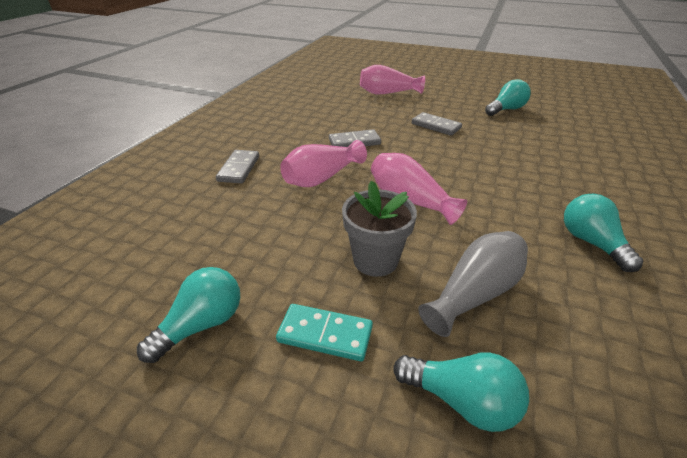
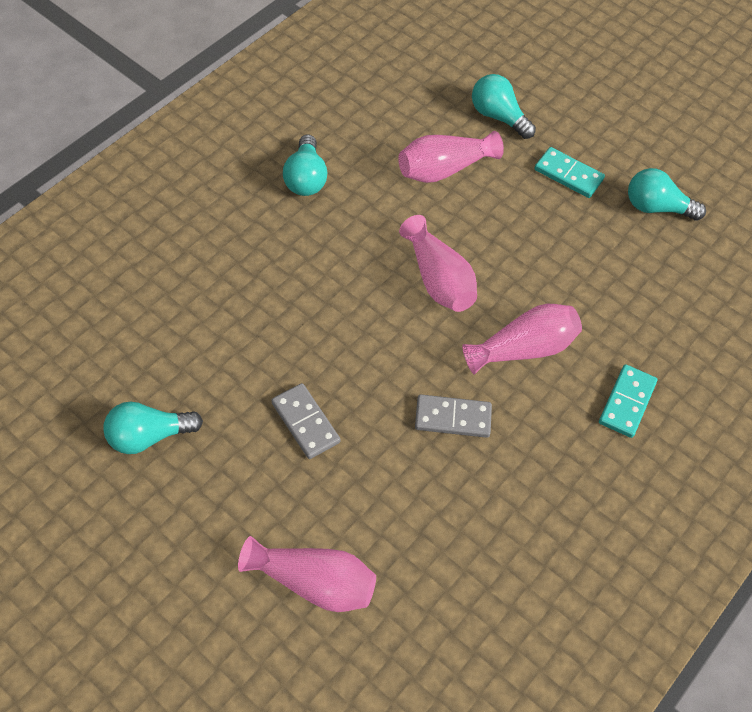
camera: 165 degrees left, 20 degrees up
(202, 324) = (656, 207): turquoise light bulb -> turquoise light bulb turned 45 degrees clockwise
(239, 168) = (626, 402): grey domino -> turquoise domino
(375, 260) = (508, 220): grey flower pot -> none
(475, 293) = (444, 169): grey vase -> pink vase

